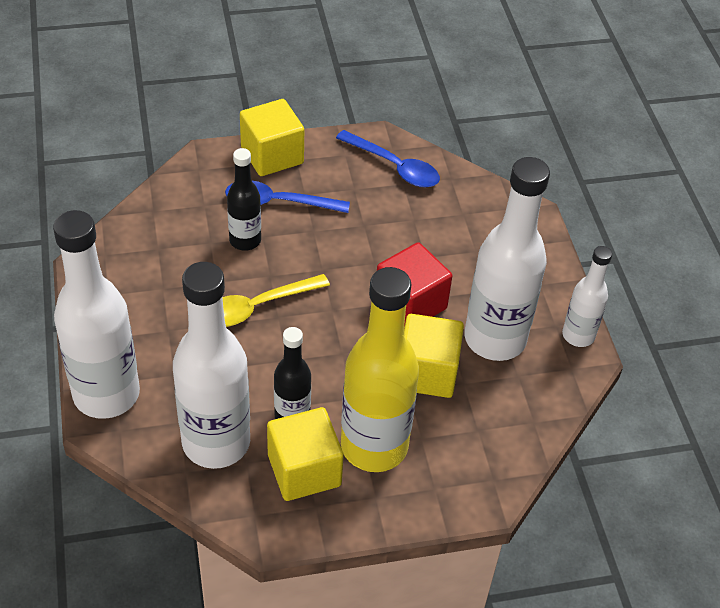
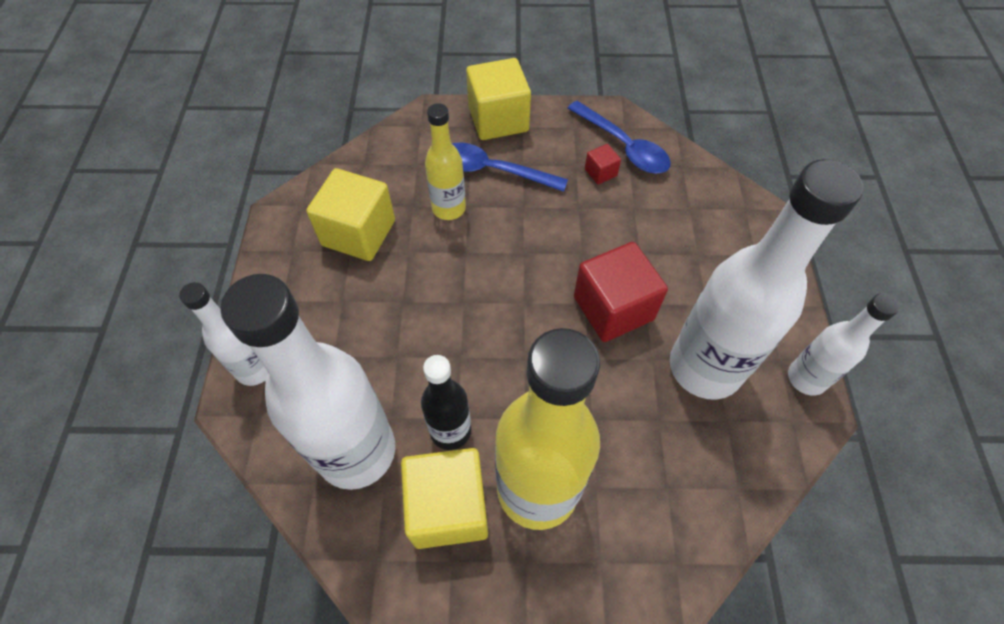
camera: 15 degrees right, 10 degrees up
(106, 394) = (255, 369): white bottle -> white bottle, size x0.53
(245, 240) = (449, 208): black bottle -> yellow bottle
(258, 307) = (444, 287): yellow spoon -> none
(378, 192) = (600, 172): none -> red cube
(427, 372) = (618, 399): yellow cube -> yellow cube (358, 233)

